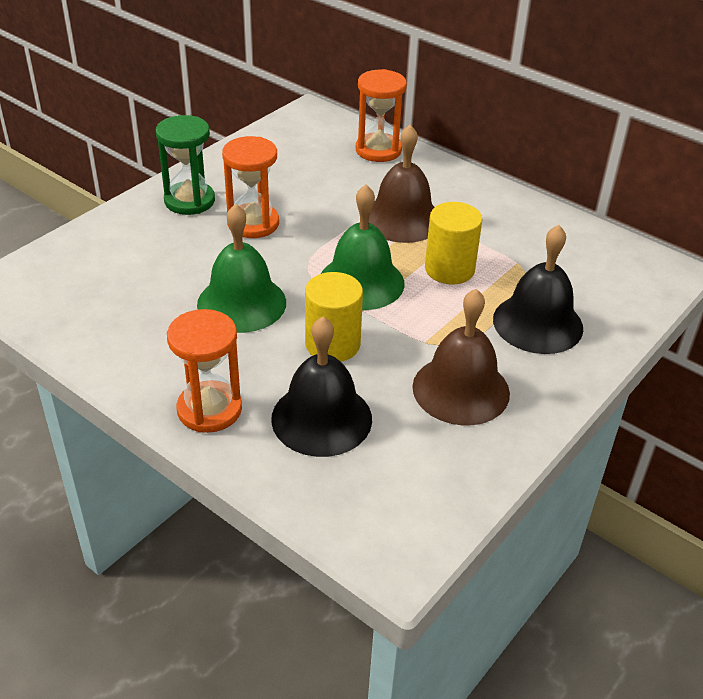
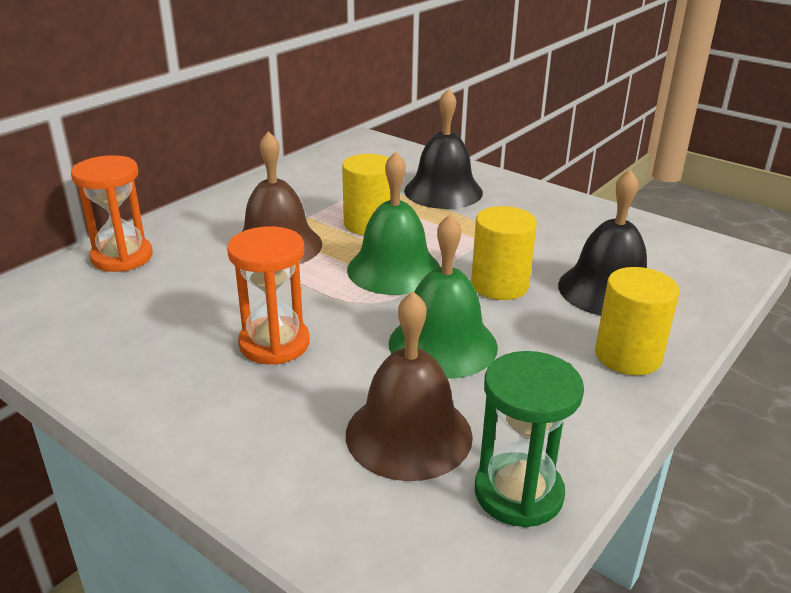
camera: 90 degrees left, 10 degrees down
(189, 201) = (206, 404): green hourglass -> green hourglass (518, 493)
(209, 409) = (628, 356): orange hourglass -> yellow cylinder
(461, 389) = (540, 226): brown bell -> brown bell (408, 434)

